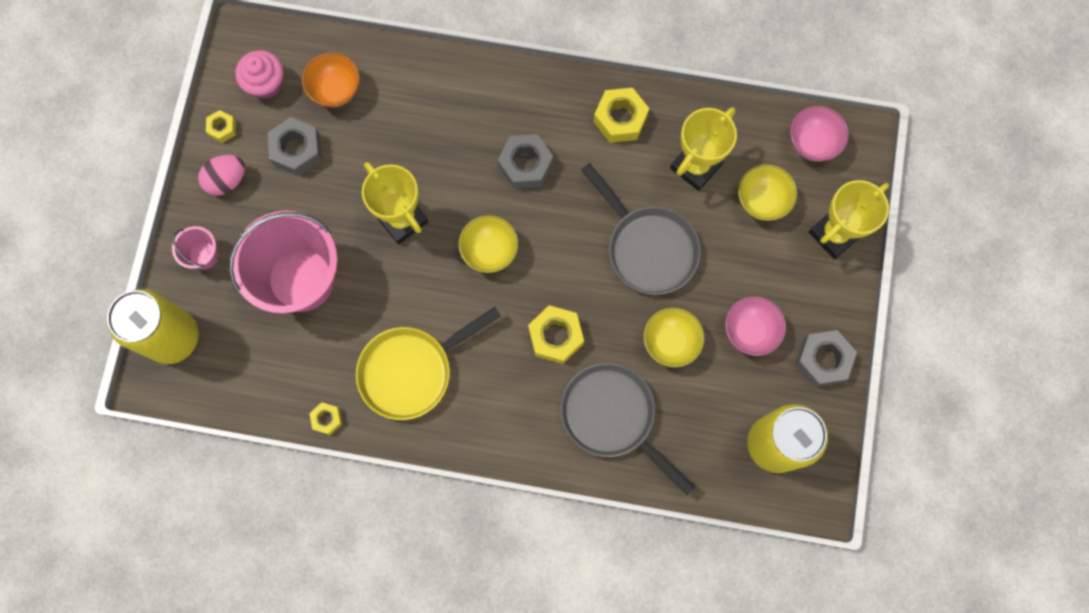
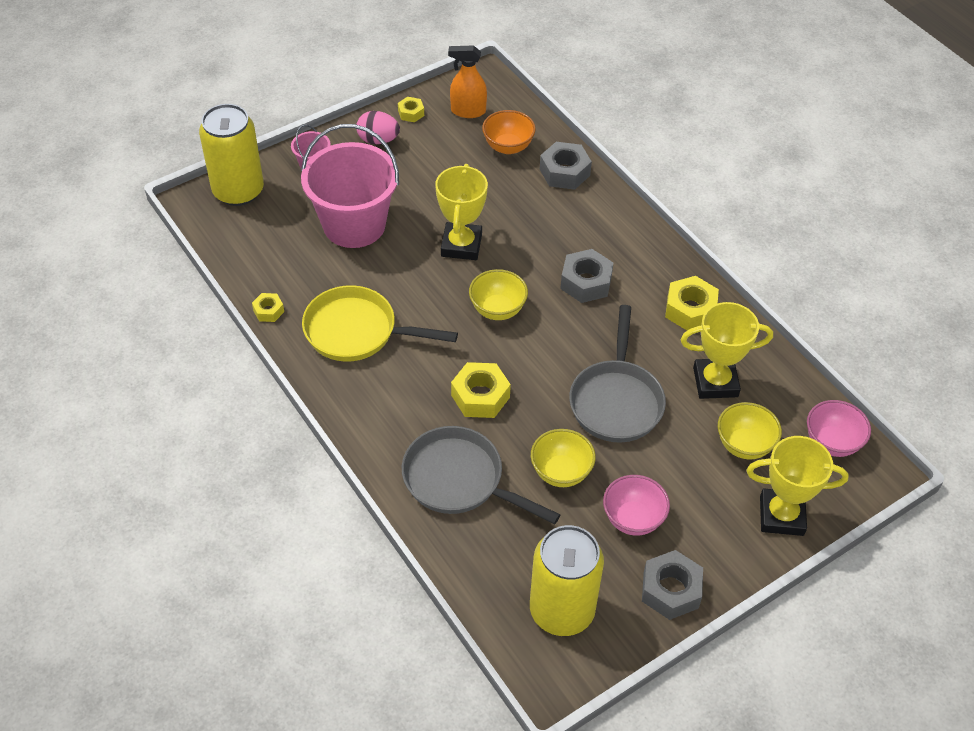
camera: 45 degrees right, 25 degrees down
(265, 83) = (468, 111): pink cupcake -> orange spray bottle
(297, 150) = (442, 158): grey nut -> grey nut (564, 172)
(612, 417) = (459, 480): grey pan -> grey pan turned 60 degrees counterclockwise

